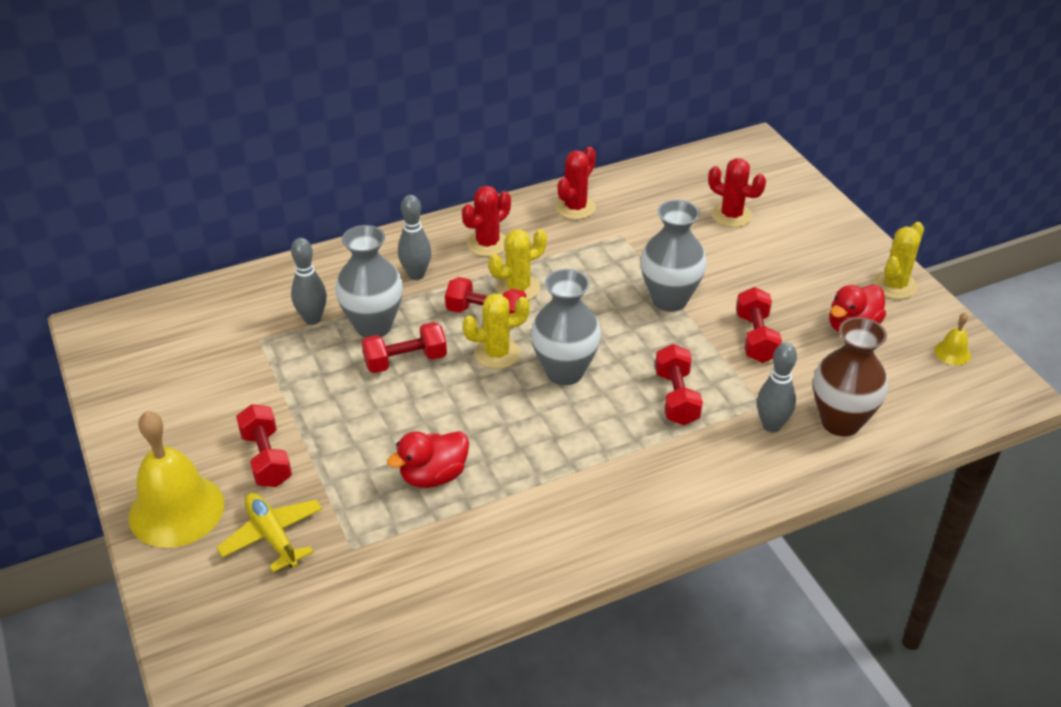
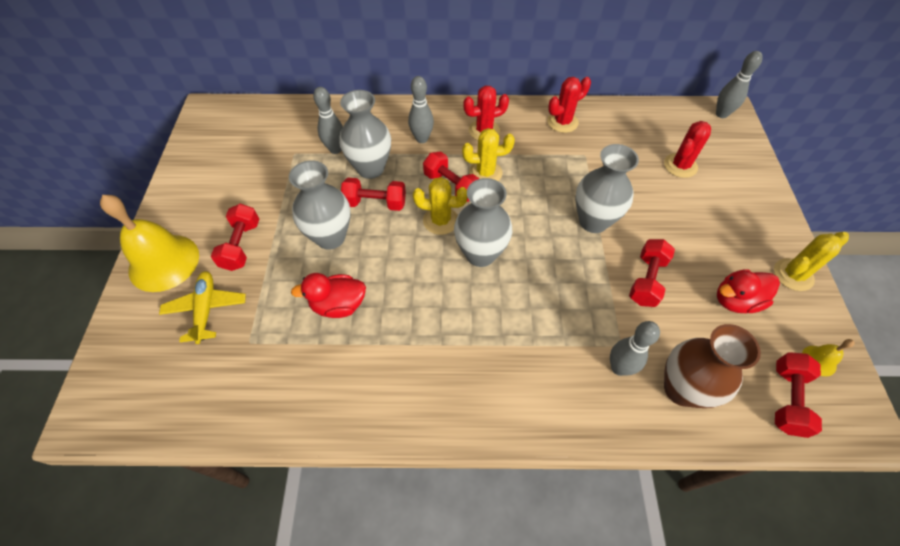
camera: 25 degrees right, 15 degrees up
(374, 413) = (330, 237): none -> grey vase
(676, 397) = (553, 310): red dumbbell -> red dumbbell (786, 399)
(731, 215) = (680, 166): red cactus -> red cactus turned 75 degrees clockwise
(747, 149) = (721, 114): none -> grey bowling pin

